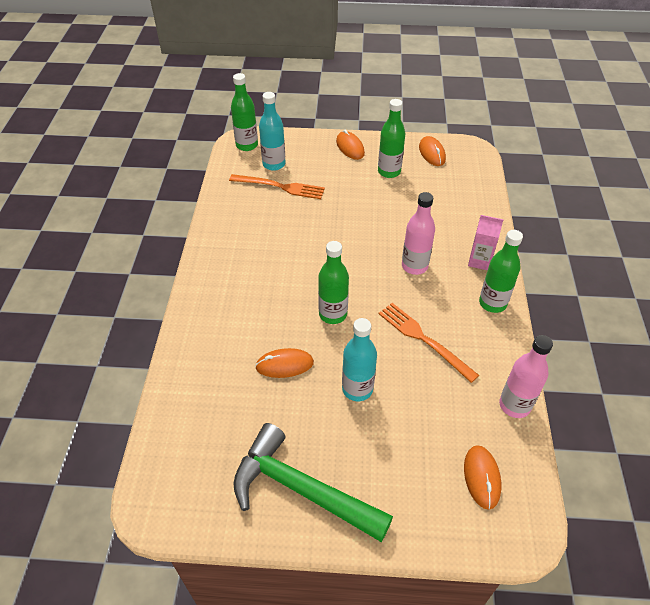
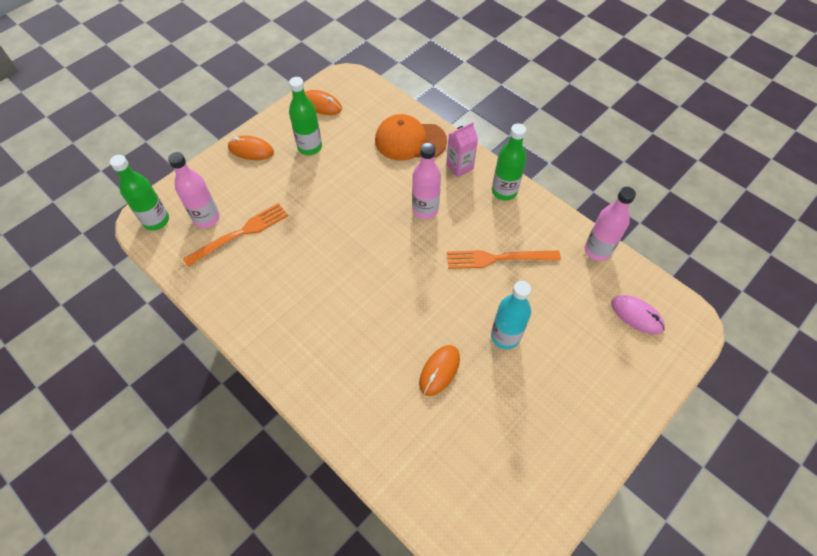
camera: 50 degrees left, 10 degrees up
(274, 164) = (206, 218): turquoise bottle -> pink bottle
(300, 489) = (561, 441): green hammer -> none
(333, 314) = (420, 299): green bottle -> none
(465, 218) = (410, 141): none -> orange cap
(481, 477) = (636, 315): orange mouse -> pink mouse

